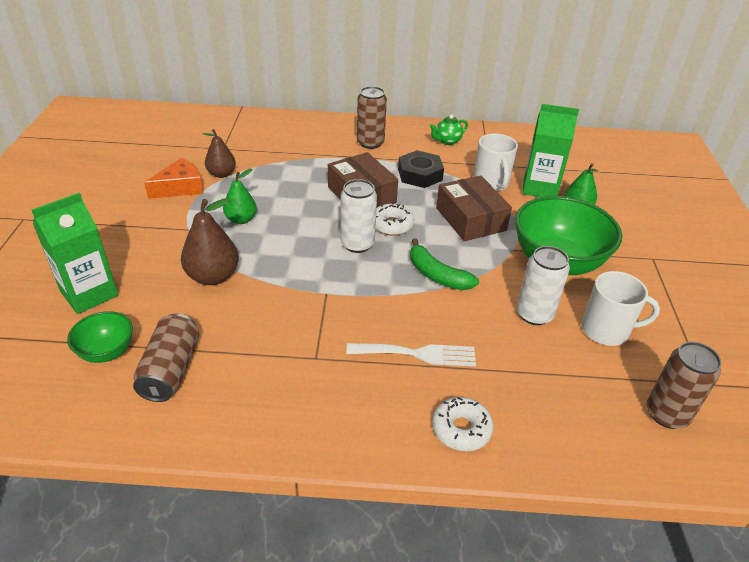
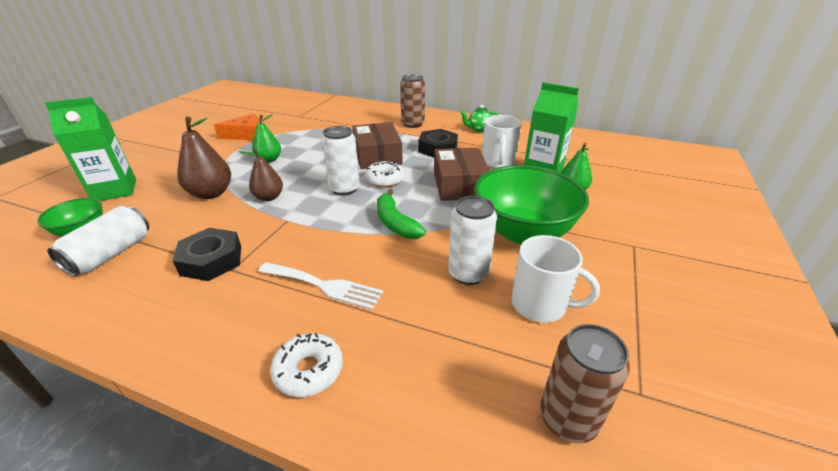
camera: 20 degrees right, 5 degrees down
(171, 370) = (111, 254): brown can -> white can
(221, 174) = (283, 130): brown pear -> brown pear (269, 197)
(287, 353) = (211, 260): none -> black nut

